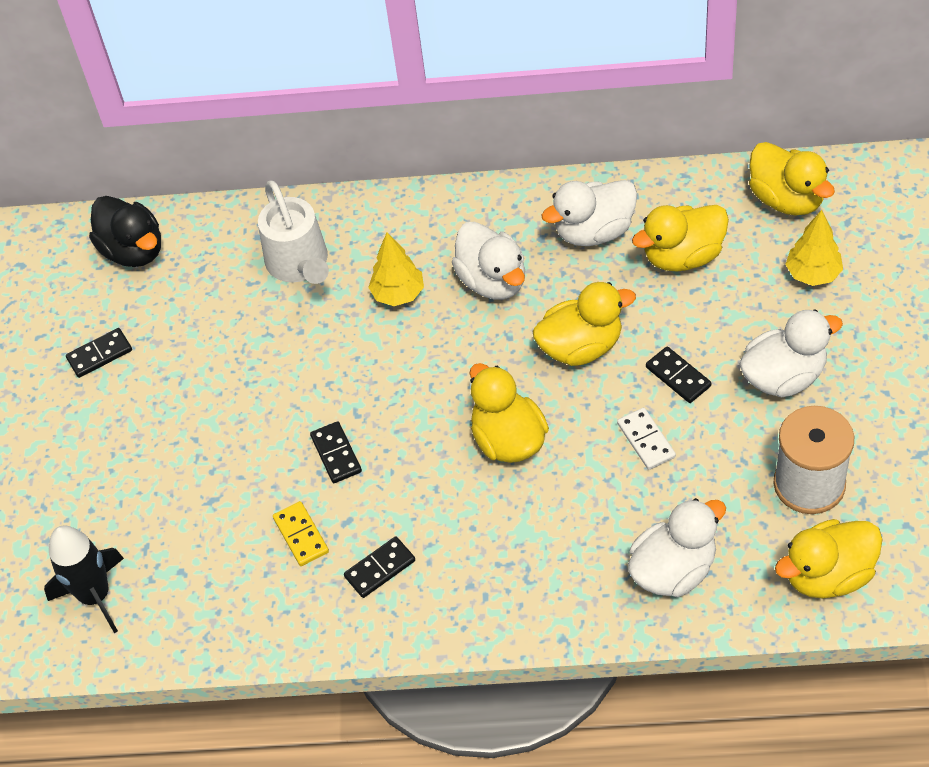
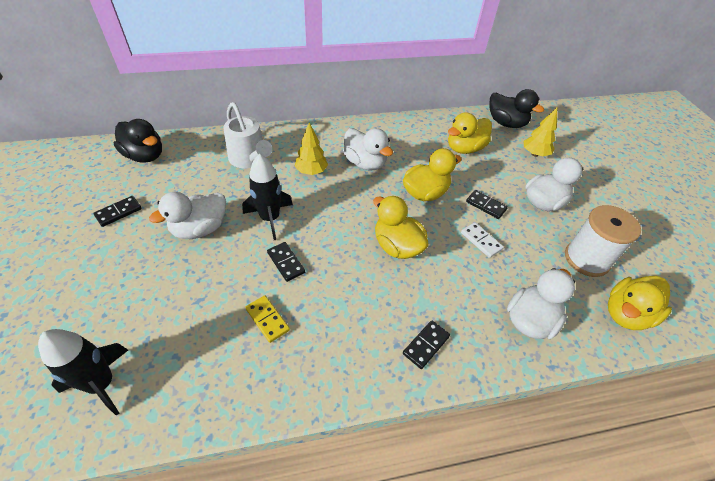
camera: 20 degrees left, 5 degrees down
(321, 379) = (270, 218): none -> black rocket
(380, 568) = (329, 339): black domino -> black domino (426, 345)
(594, 231) = (414, 139): white duck -> white duck (200, 229)
(786, 199) = (506, 123): yellow duck -> black duck

